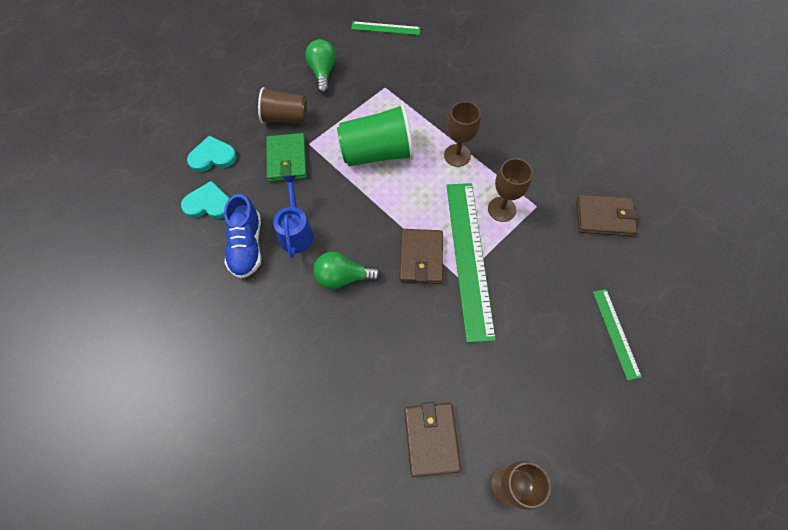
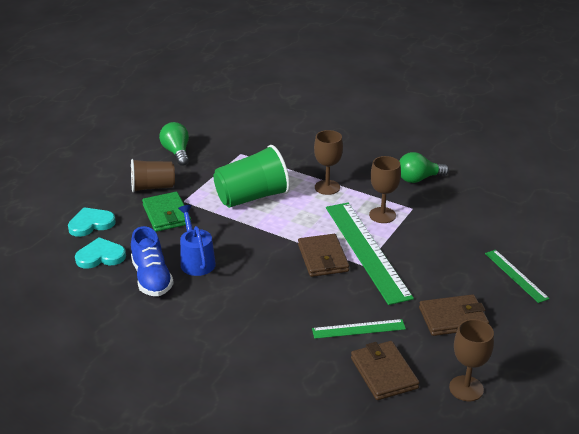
camera: 15 degrees left, 30 degrees down
(343, 277) = (255, 283): green light bulb -> green light bulb (418, 179)
(385, 28) = (224, 115): green ruler -> green ruler (358, 329)
(604, 217) = (474, 206): brown wallet -> brown wallet (453, 318)

